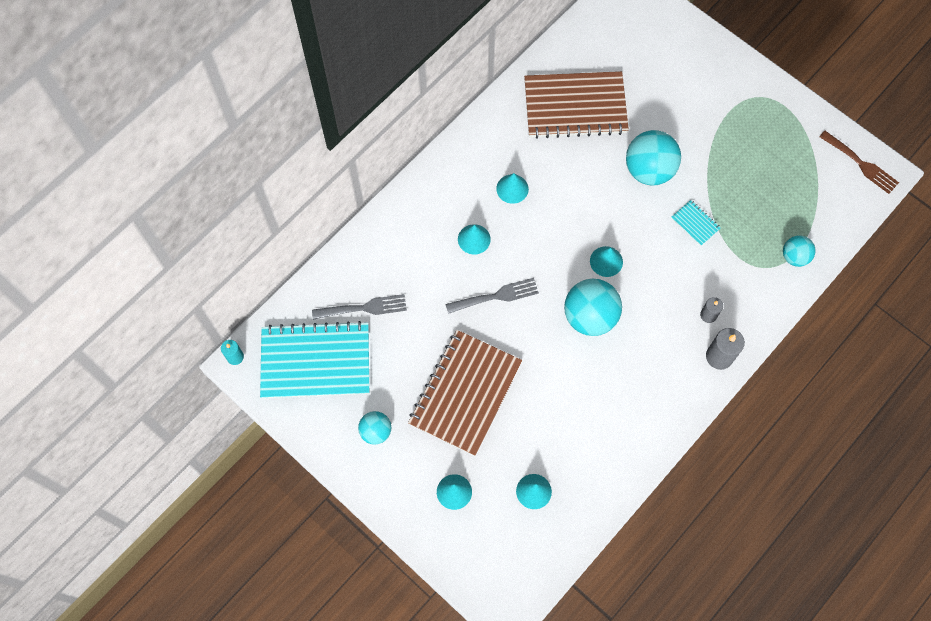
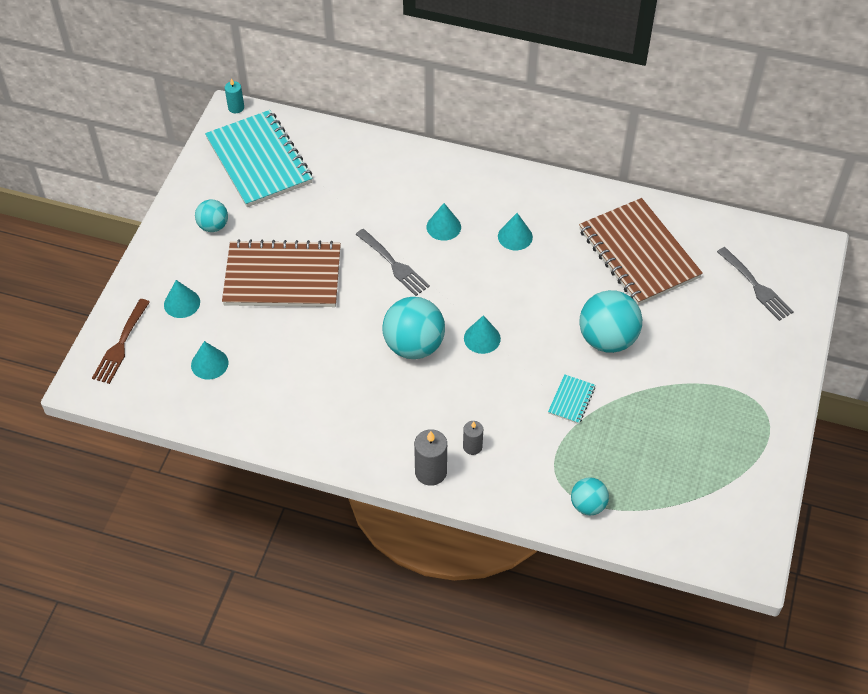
camera: 65 degrees right, 15 degrees down
(364, 308) = (328, 174): grey fork -> grey fork (756, 286)
(861, 164) = (746, 535): brown fork -> brown fork (121, 345)

